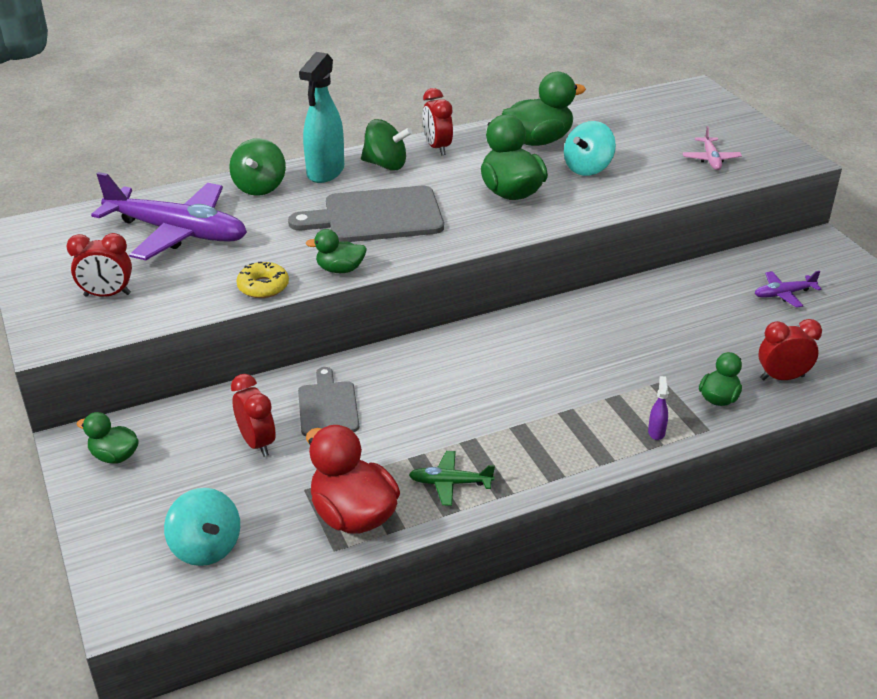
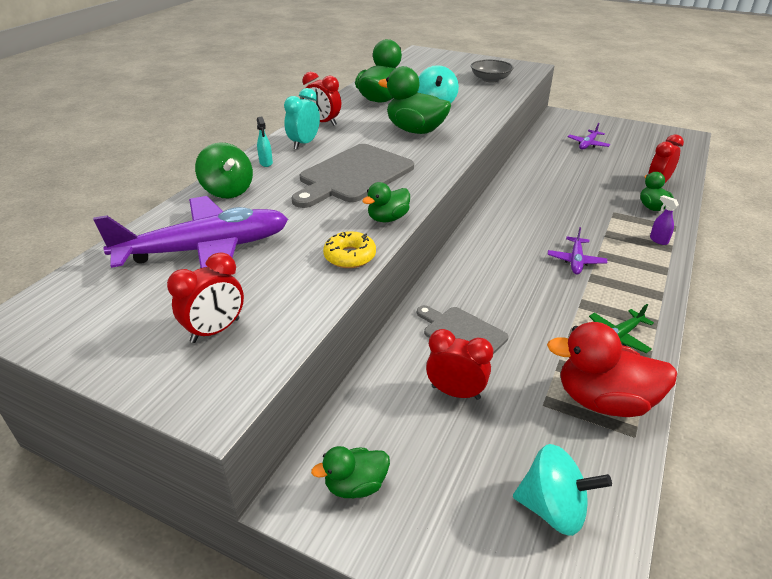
camera: 40 degrees left, 0 degrees up
(325, 172) = (266, 163): turquoise spray bottle -> turquoise spray bottle, size x0.41
(385, 165) = (304, 144): green spinning top -> turquoise clock
(530, 404) = (576, 260): none -> purple plane
(711, 159) = (490, 79): pink plane -> grey bowl

